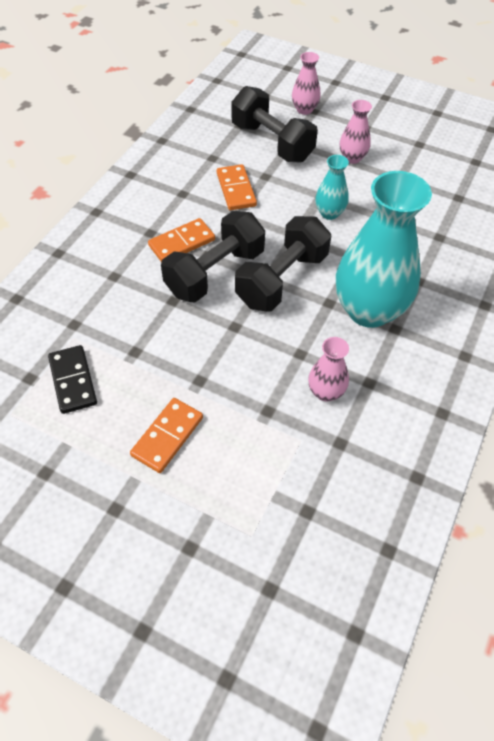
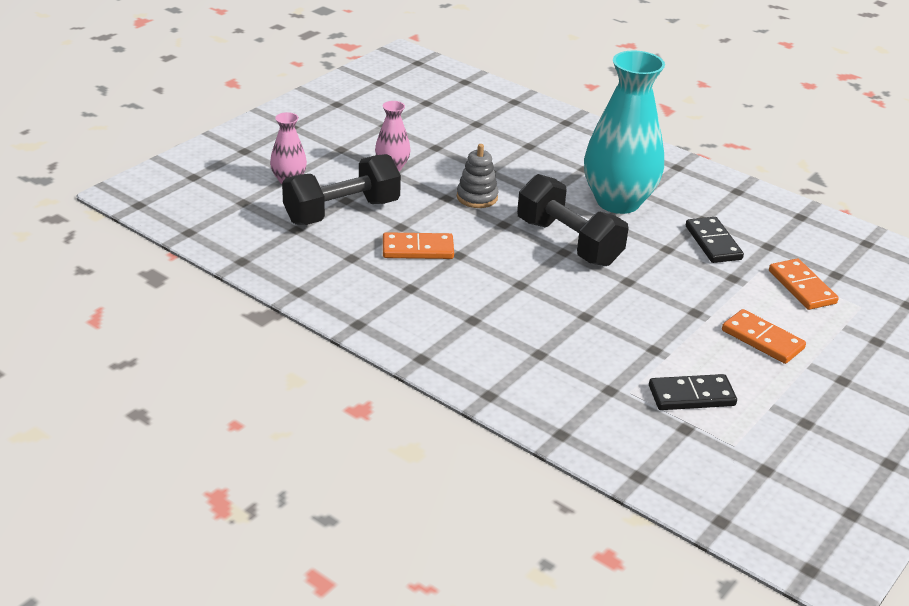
camera: 80 degrees left, 20 degrees down
(182, 243) = (497, 298): orange domino -> orange domino (802, 287)
(215, 273) = (549, 282): black dumbbell -> none
(325, 392) = (713, 243): pink vase -> black domino
(329, 213) = (477, 197): turquoise vase -> grey stacking toy

